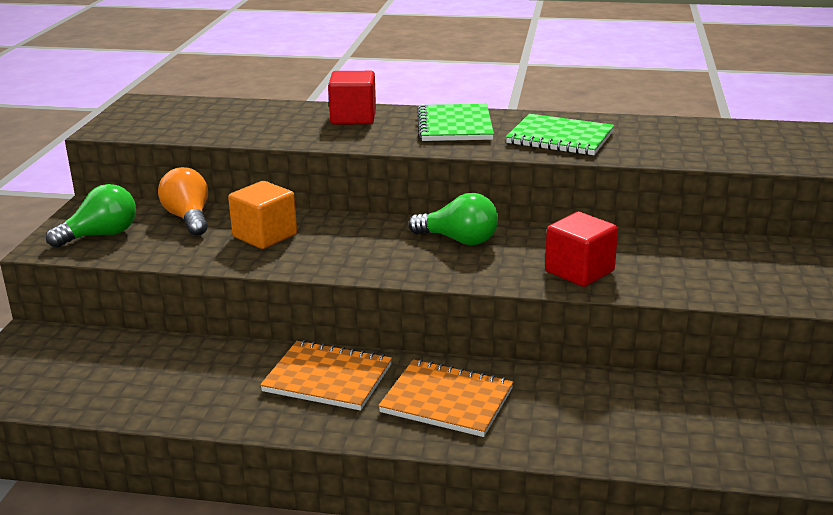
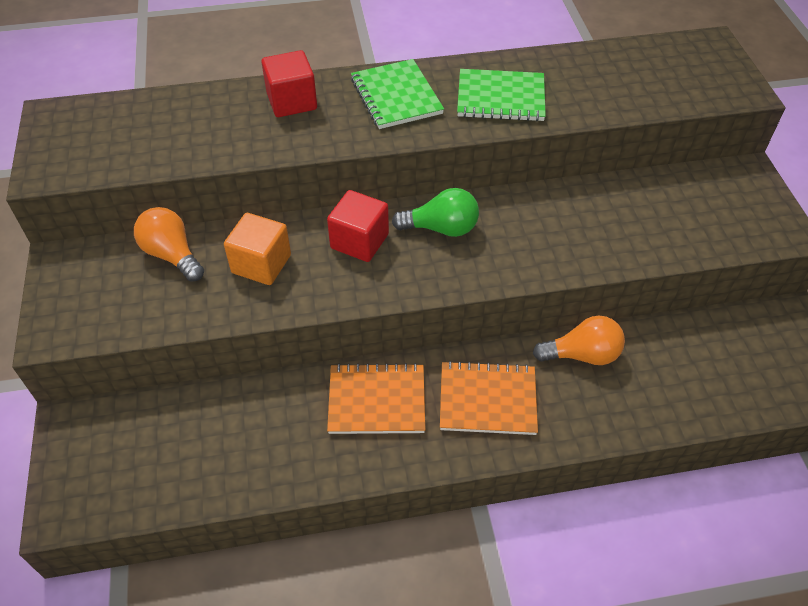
camera: 20 degrees left, 25 degrees up
(101, 235) = (97, 302): green light bulb -> none
(577, 388) = (582, 355): none -> orange light bulb
(579, 271) = (561, 247): red cube -> red cube (359, 241)

